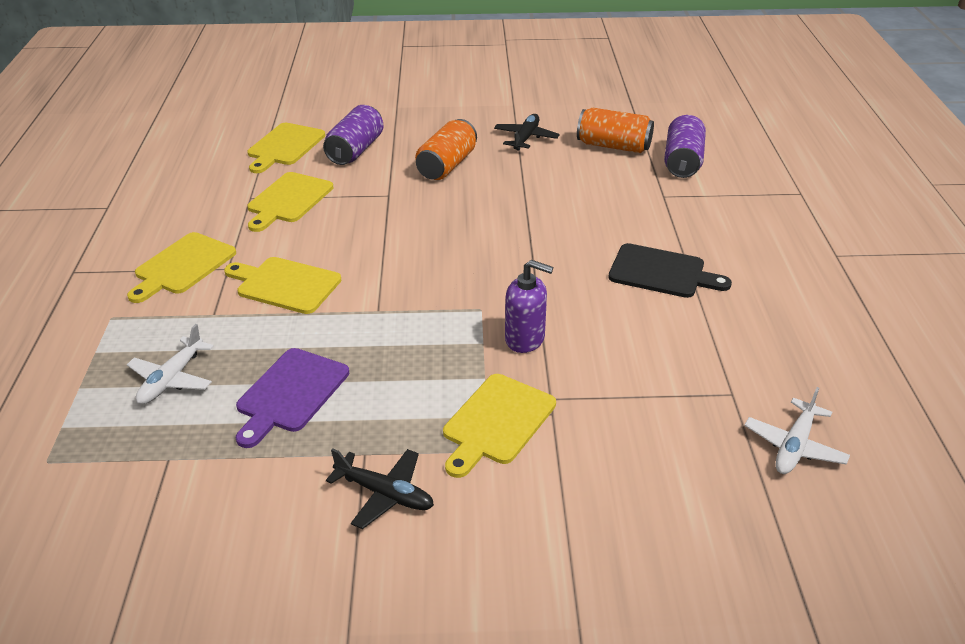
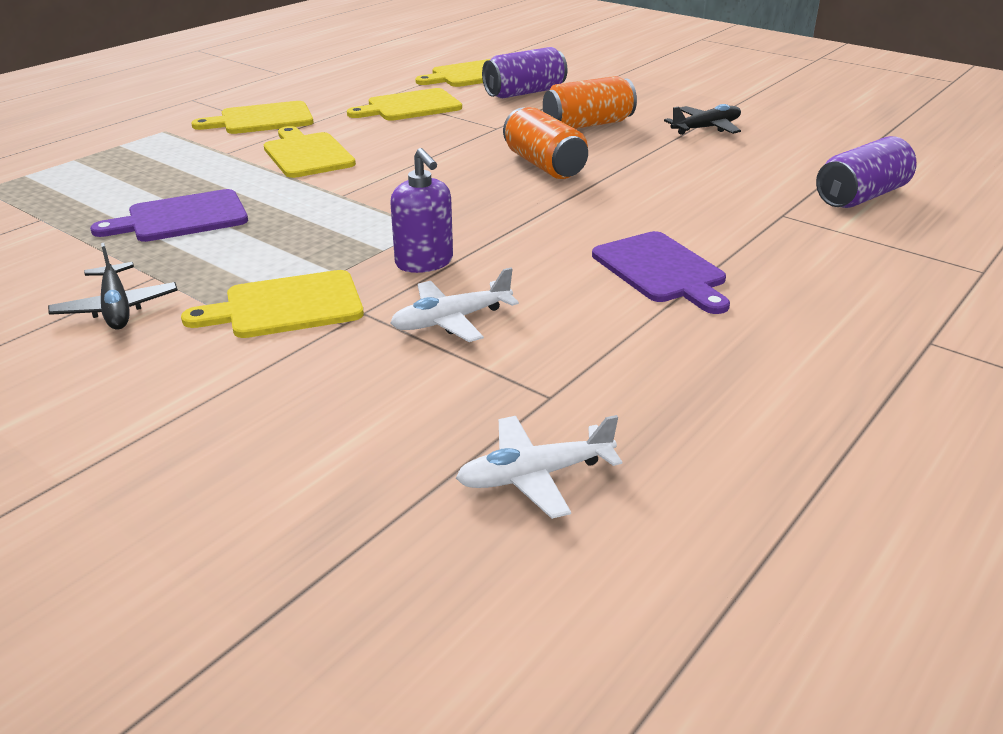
camera: 40 degrees right, 5 degrees down
(172, 379) = (130, 177): white plane -> white plane (451, 320)
(613, 146) = (796, 160): orange can -> orange can (544, 165)
(661, 272) = (661, 270): black cutting board -> purple cutting board

